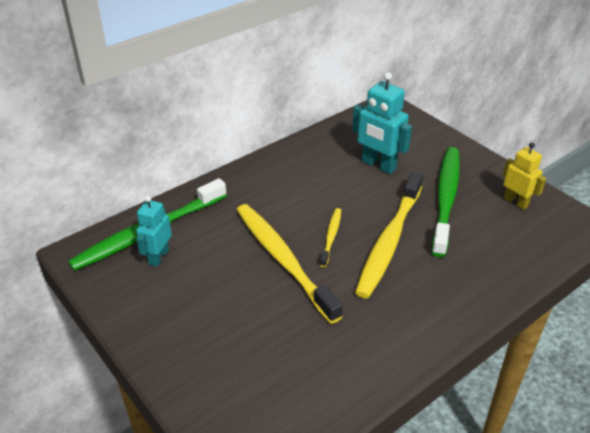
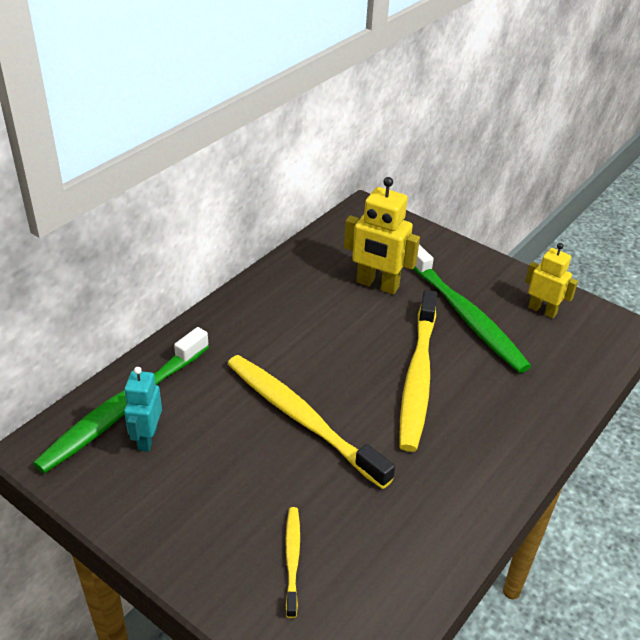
camera: 15 degrees left, 0 degrees up
(331, 236) = (349, 381): yellow toothbrush -> yellow toothbrush (292, 558)
(378, 165) = (377, 285): turquoise robot -> yellow robot
(446, 198) = (465, 316): green toothbrush -> green toothbrush turned 150 degrees clockwise

